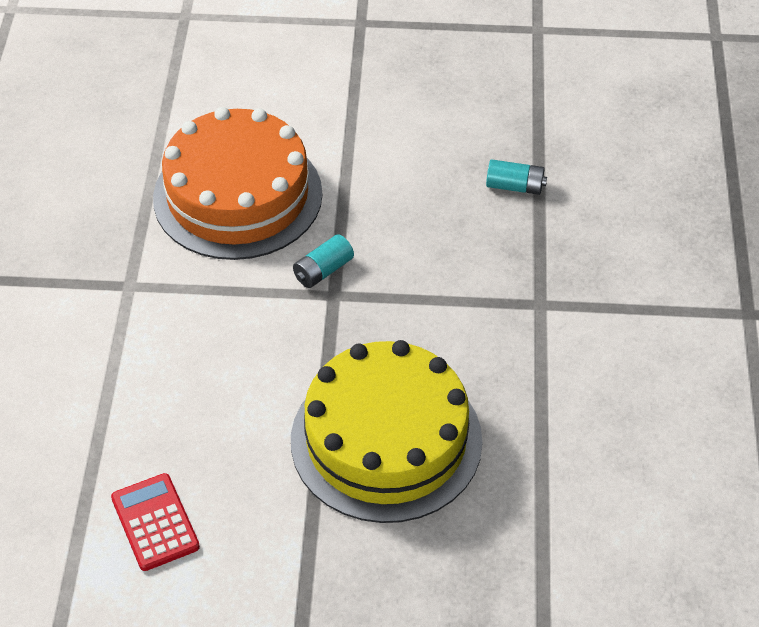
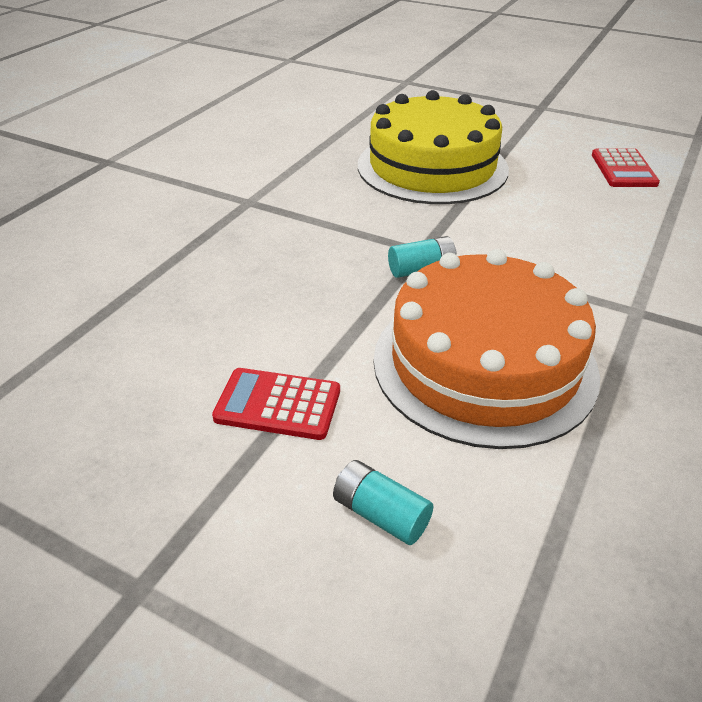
camera: 155 degrees left, 10 degrees down
(359, 122) = (278, 405): none -> red calculator
(515, 186) = (173, 283): turquoise battery -> turquoise battery (380, 514)

